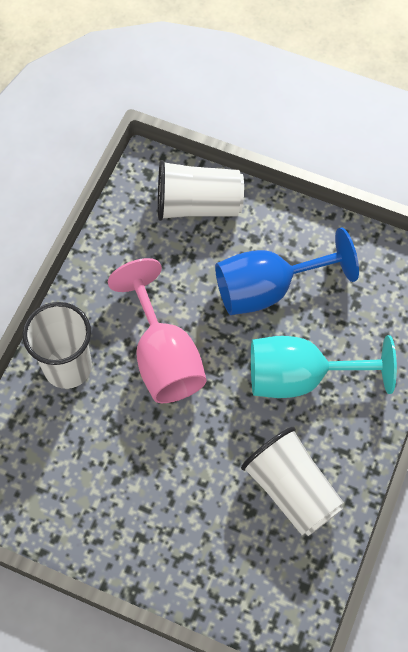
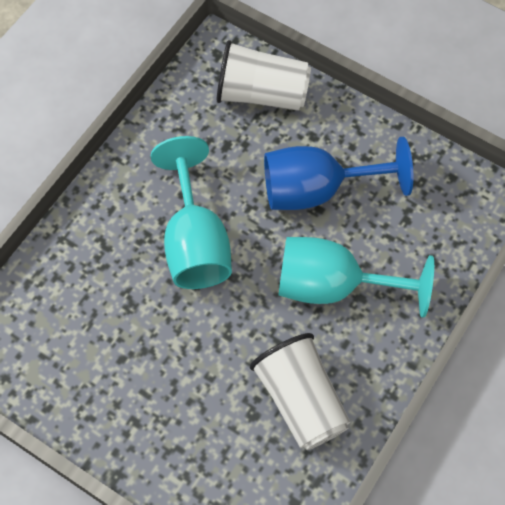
camera: 10 degrees right, 0 degrees up
(68, 367) = (96, 236): white cup -> none
(163, 357) = (195, 242): pink goblet -> turquoise goblet

